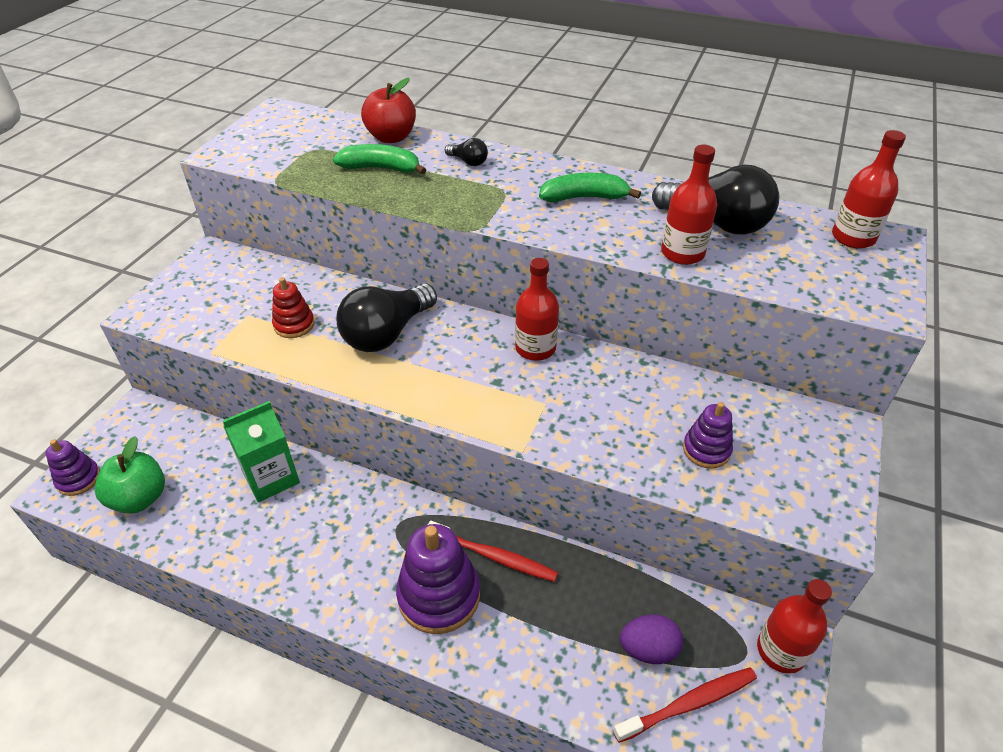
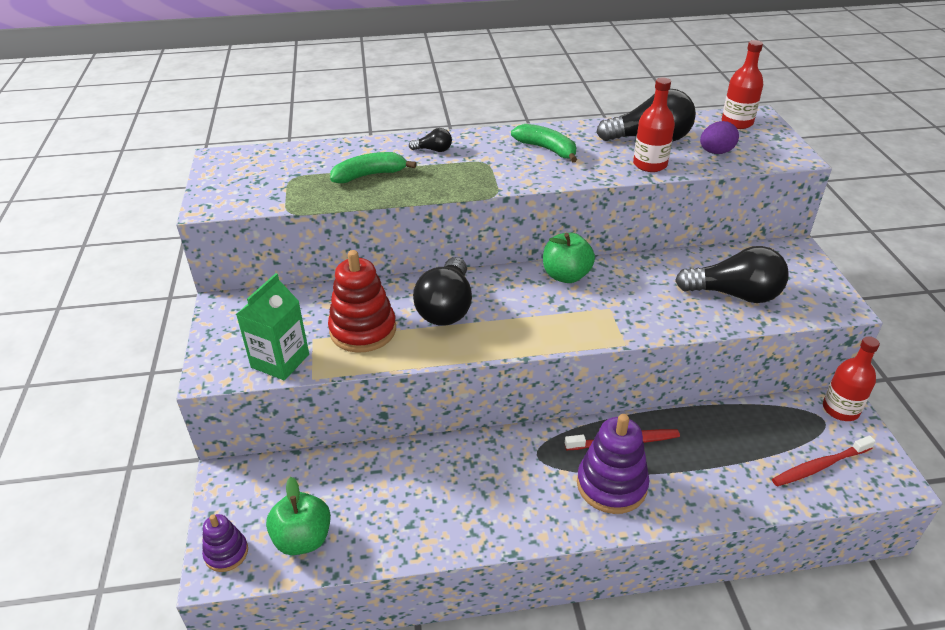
camera: 30 degrees left, 5 degrees down
(271, 478) = (404, 469): green carton -> green carton (280, 361)
(294, 325) = (363, 330): red stacking toy -> red stacking toy, size x1.76
(391, 137) = (349, 150): red apple -> none
(535, 348) = (566, 275): red bottle -> green apple
(584, 197) = (547, 149): green banana -> green banana turned 75 degrees clockwise
(648, 649) = (770, 447): purple egg -> purple egg (715, 152)
(689, 704) = (819, 466): red toothbrush -> red toothbrush turned 150 degrees counterclockwise
(706, 450) = (735, 294): purple stacking toy -> black light bulb

